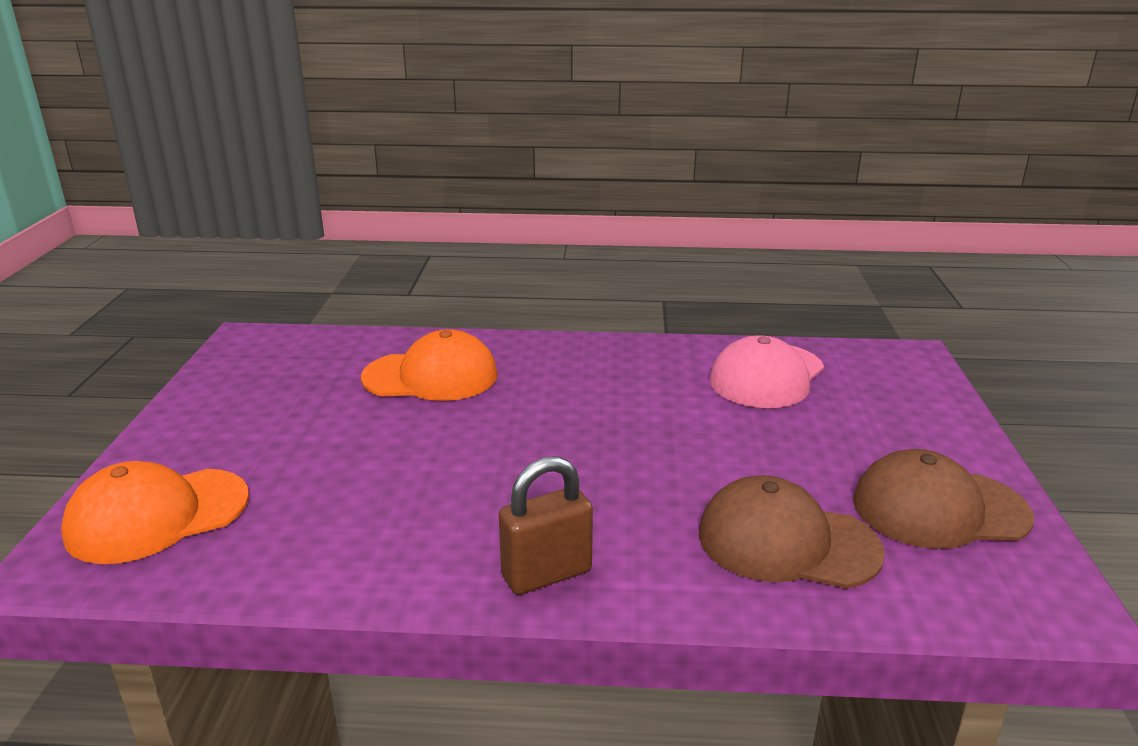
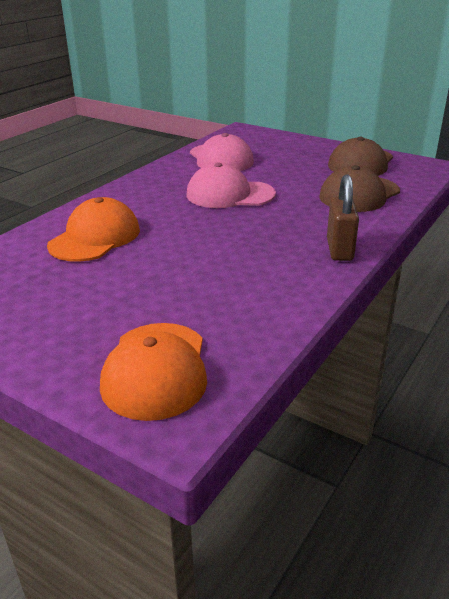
camera: 60 degrees left, 5 degrees up
(645, 422) = (230, 194): none -> pink cap

